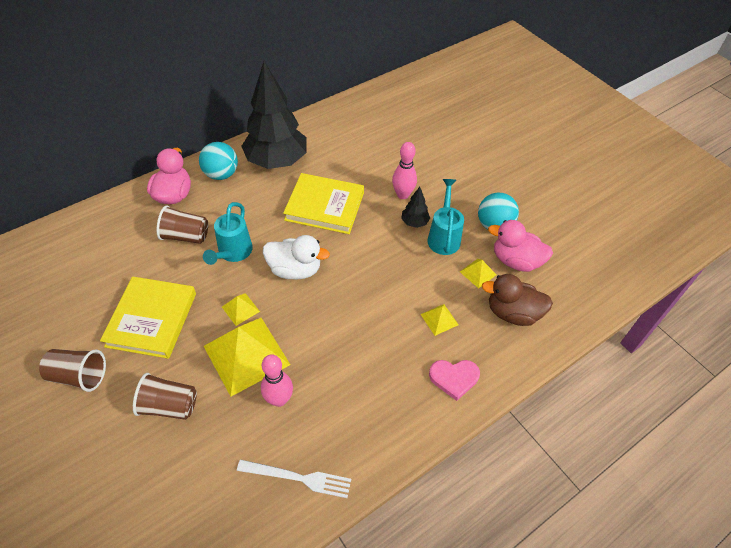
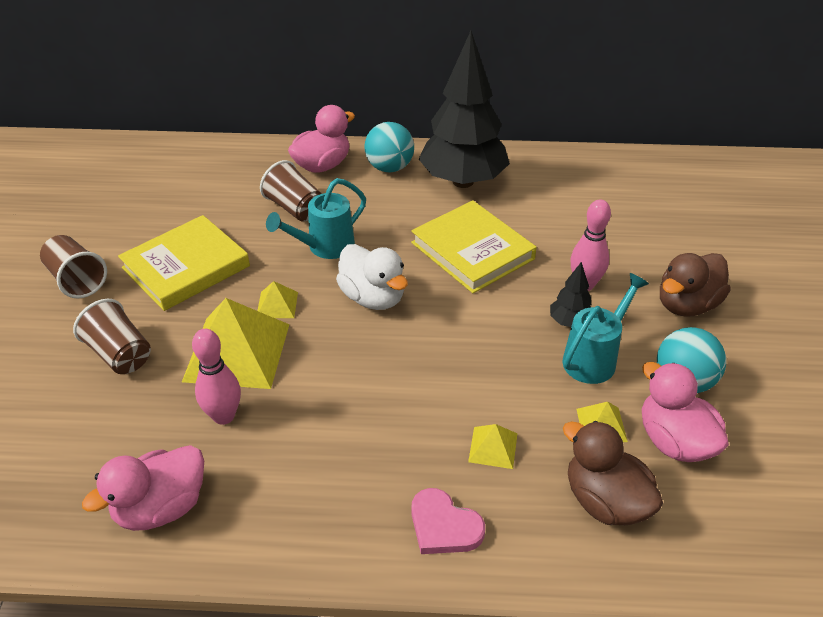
camera: 40 degrees right, 10 degrees down
(298, 478) = (161, 507): white fork -> pink duck
(461, 179) = (686, 305): none -> brown duck

